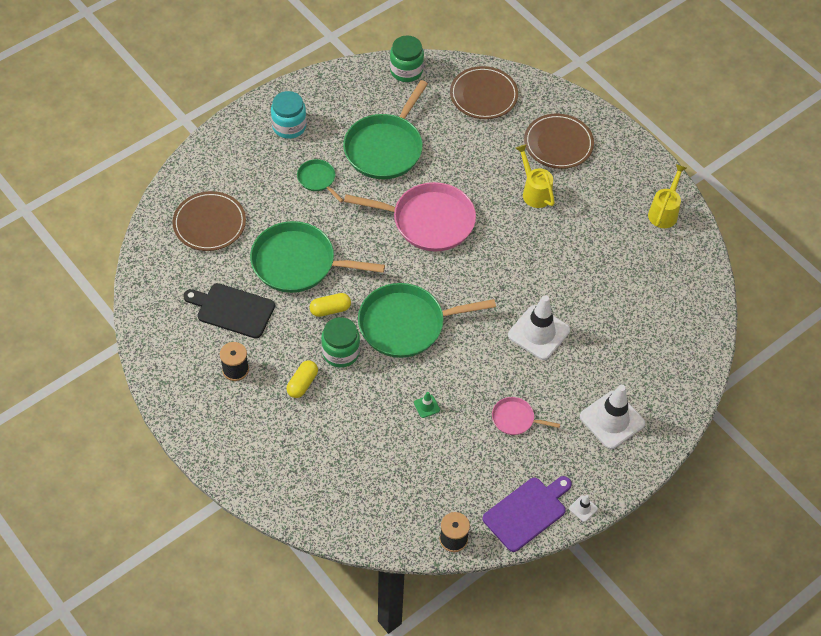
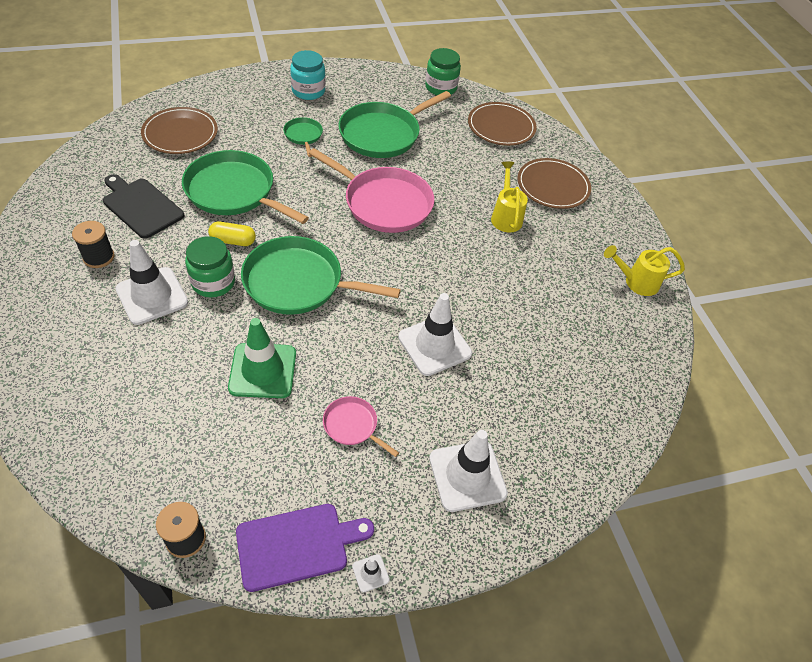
camera: 20 degrees right, 5 degrees down
(302, 384) = (152, 296): yellow capsule -> white traffic cone
(426, 406) = (263, 370): green traffic cone -> green traffic cone, size x2.37
(664, 212) = (636, 282): yellow watering can -> yellow watering can turned 135 degrees counterclockwise

